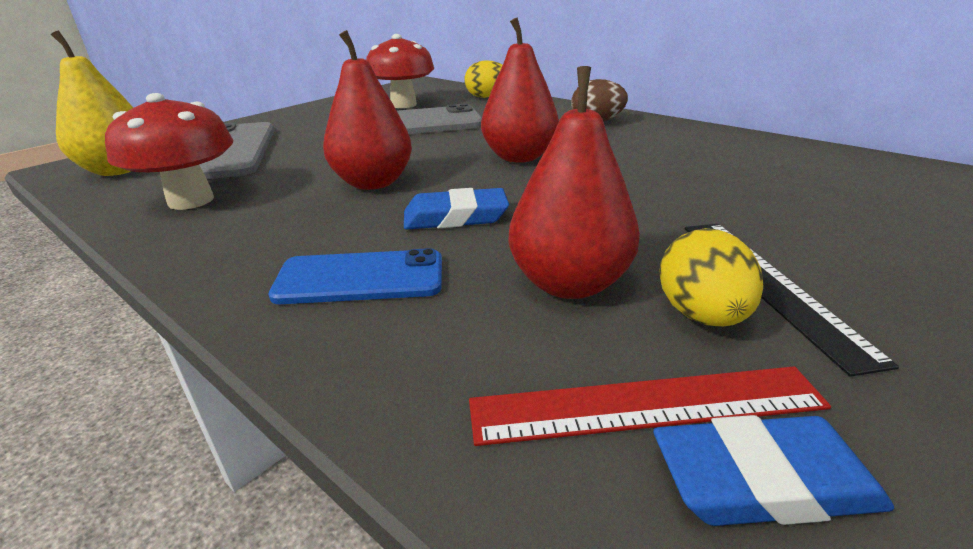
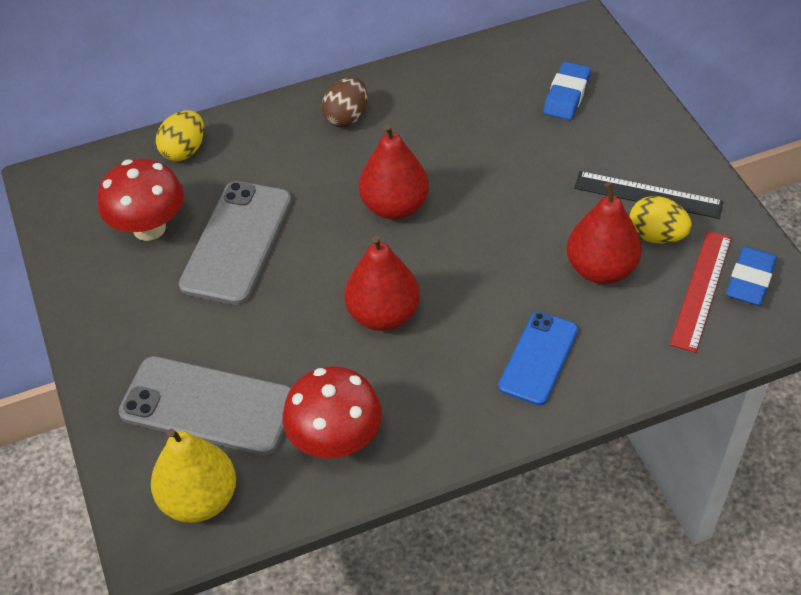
camera: 60 degrees left, 20 degrees up
(455, 217) = (483, 286): blue eraser -> blue eraser (566, 95)

